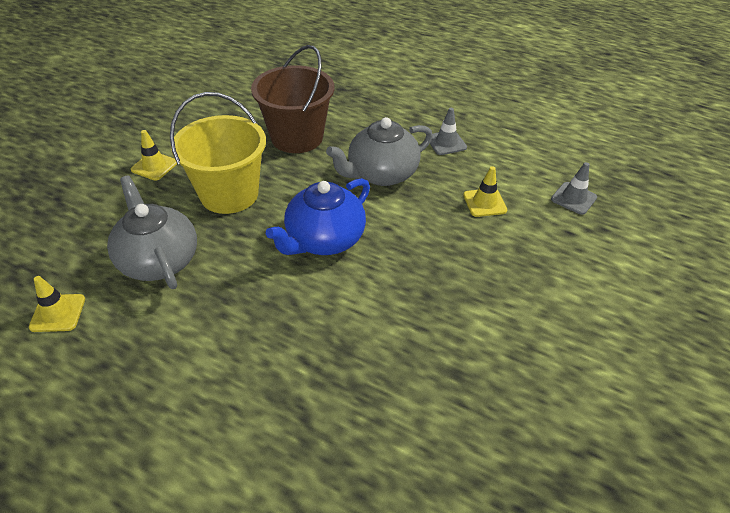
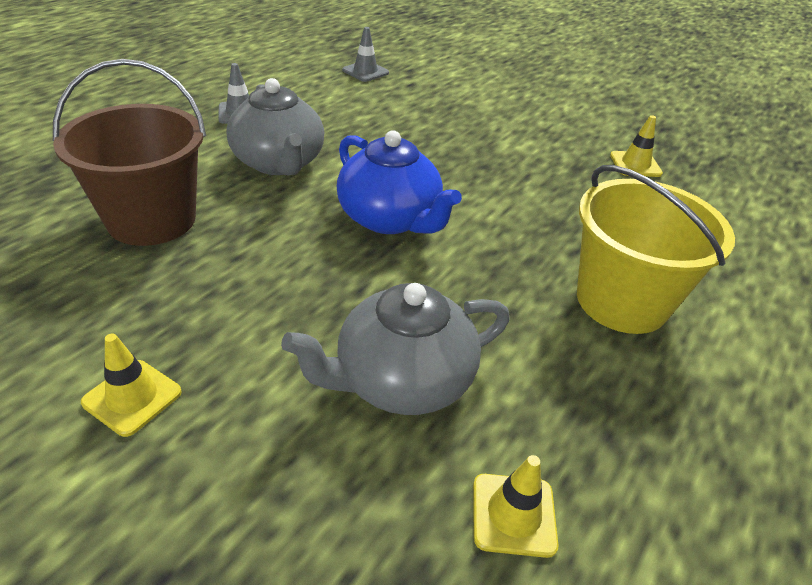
camera: 85 degrees left, 5 degrees down
(229, 194) = (264, 297): yellow bucket -> yellow bucket (621, 301)
(484, 203) = (357, 112): yellow traffic cone -> yellow traffic cone (635, 164)

